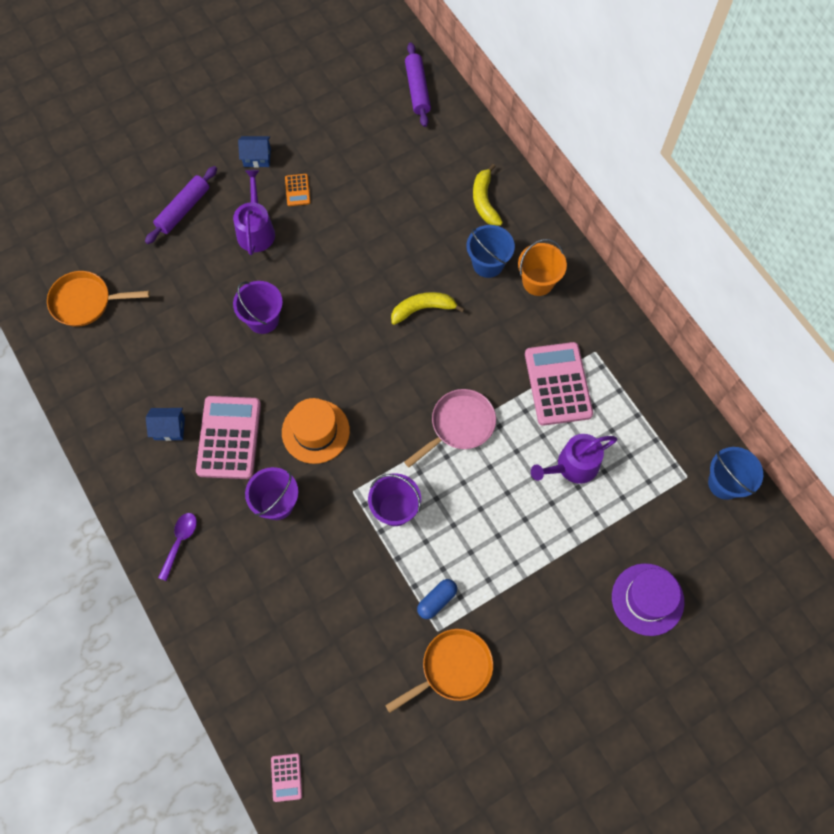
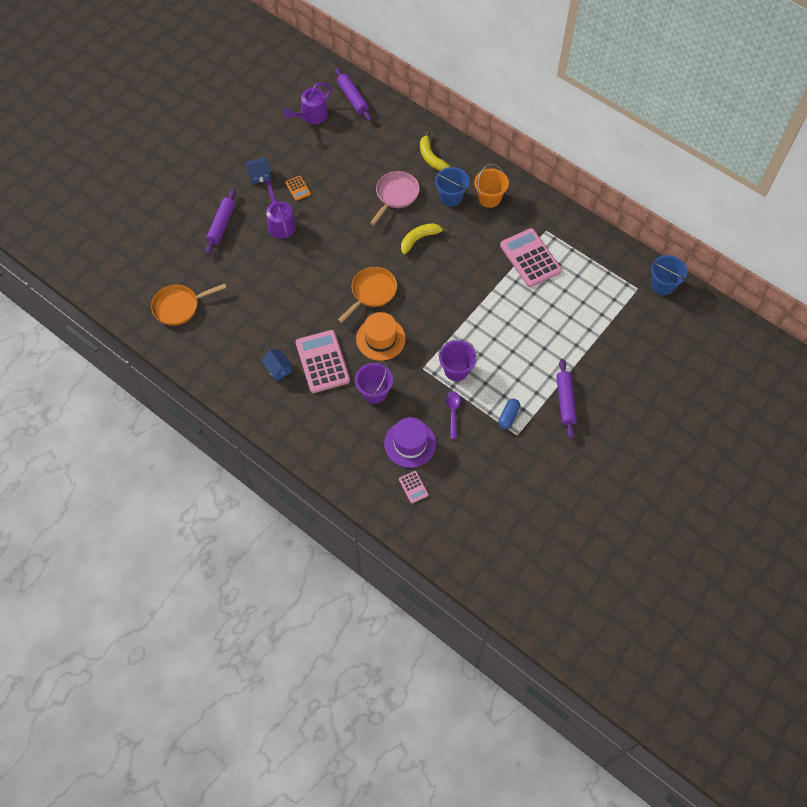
camera: 20 degrees left, 5 degrees down
(169, 428) = (278, 369): blue house -> blue house turned 75 degrees clockwise
(180, 542) = (318, 438): purple spoon -> purple spoon (453, 412)
(263, 319) = (311, 279): purple bucket -> none
(286, 777) = (457, 556): pink calculator -> pink calculator (413, 487)
(452, 668) = (536, 454): orange pan -> orange pan (372, 292)
(459, 425) = (476, 304): pink pan -> pink pan (396, 195)
(522, 606) = (565, 401): none -> purple rolling pin
(573, 466) = (561, 305): purple watering can -> purple watering can (311, 115)
(647, 599) = (643, 370): purple hat -> purple hat (410, 443)

